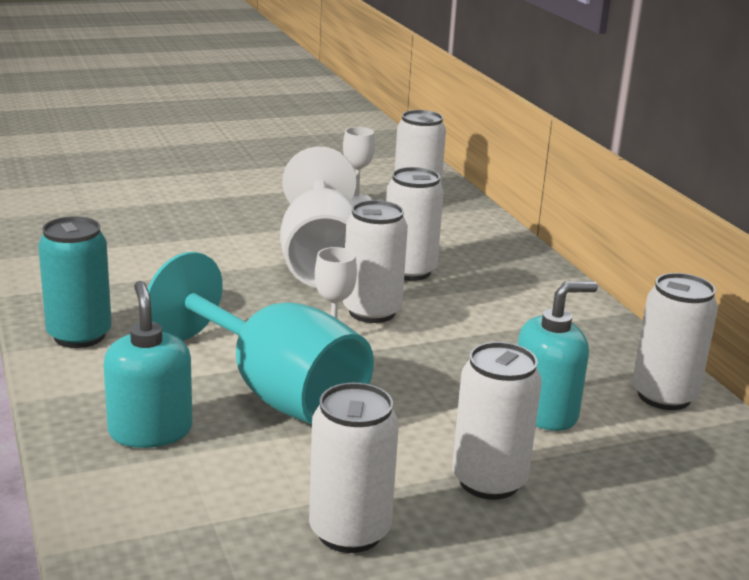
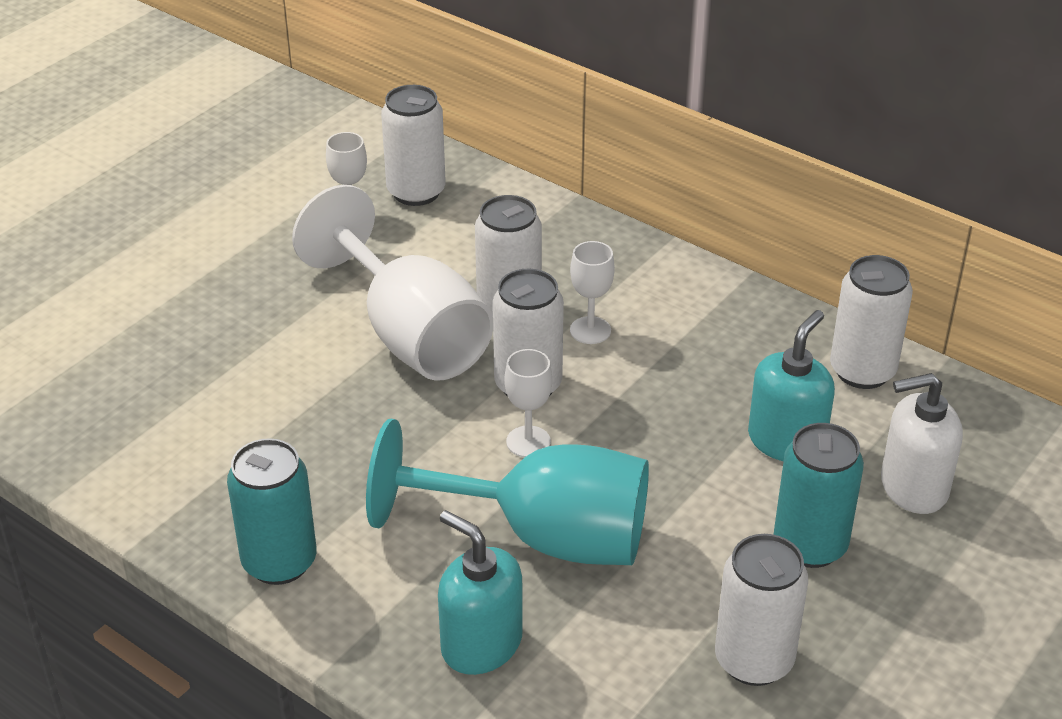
camera: 30 degrees left, 15 degrees up
(456, 300) = (590, 330): none -> white goblet
(489, 481) = (810, 545): white can -> turquoise can
(631, 482) = (913, 487): none -> white soap dispenser

